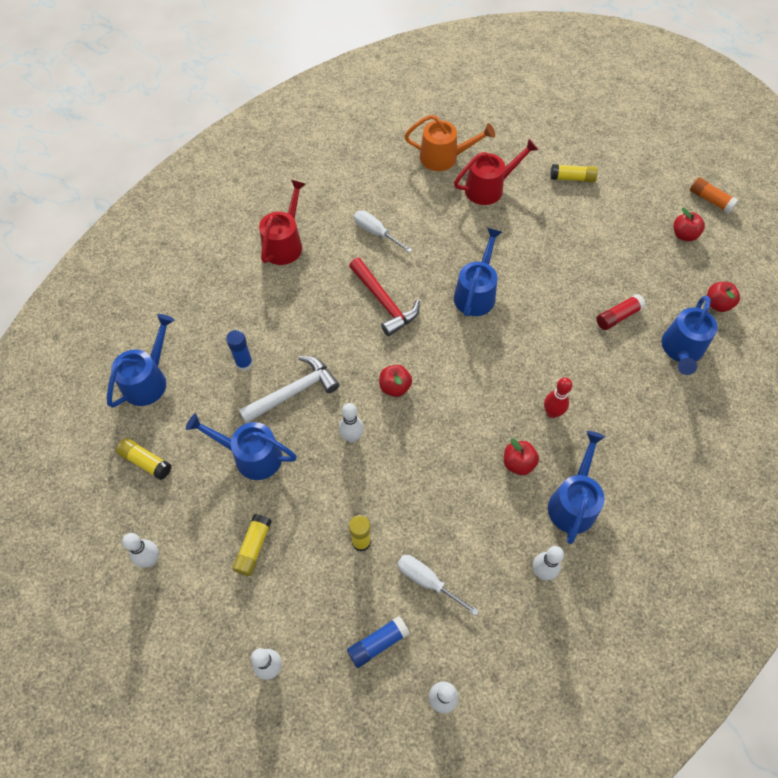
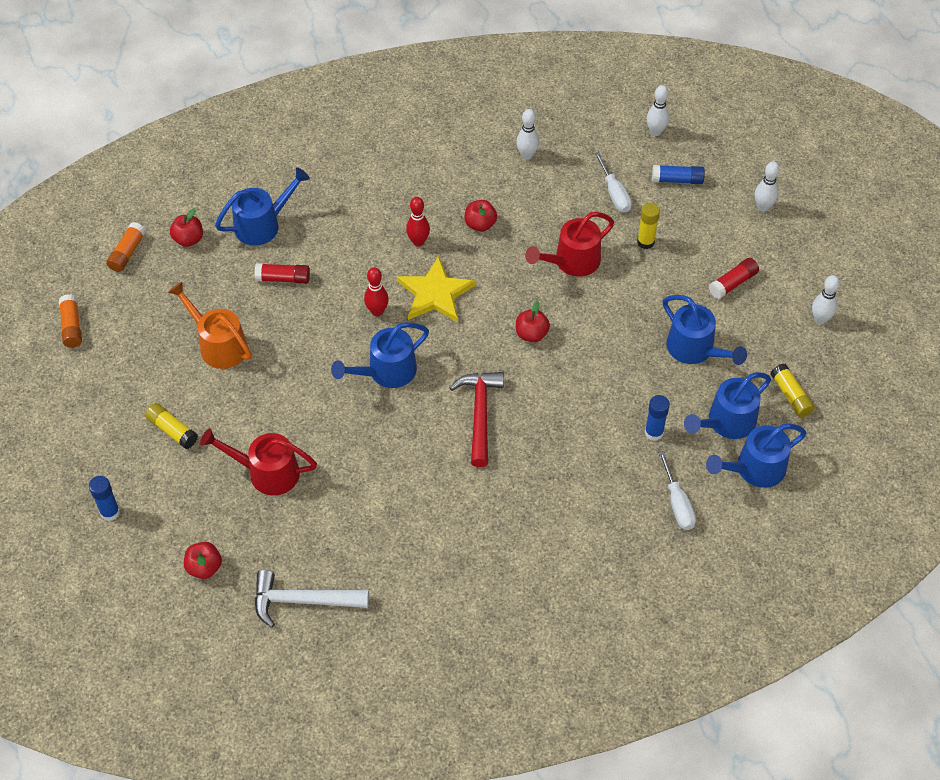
camera: 145 degrees left, 5 degrees down
(253, 548) = (733, 283): yellow glue stick -> red glue stick
(285, 243) = (532, 538): red watering can -> red watering can (571, 262)
(294, 392) = (624, 381): white hammer -> white hammer (302, 601)
(352, 437) = (599, 316): white bowling pin -> none
(376, 233) = (428, 492): white screwdriver -> white screwdriver (677, 503)
(444, 158) = (277, 540): orange watering can -> orange watering can (218, 344)
(497, 375) = (435, 293): none -> yellow star
(526, 333) = (377, 311): none -> red bowling pin
(554, 120) = (110, 512): none -> blue glue stick
(573, 502) = (463, 179): blue watering can -> blue watering can (726, 422)
(684, 235) = (139, 310): red apple -> red apple (204, 567)
(743, 268) = (127, 253): none -> orange glue stick

